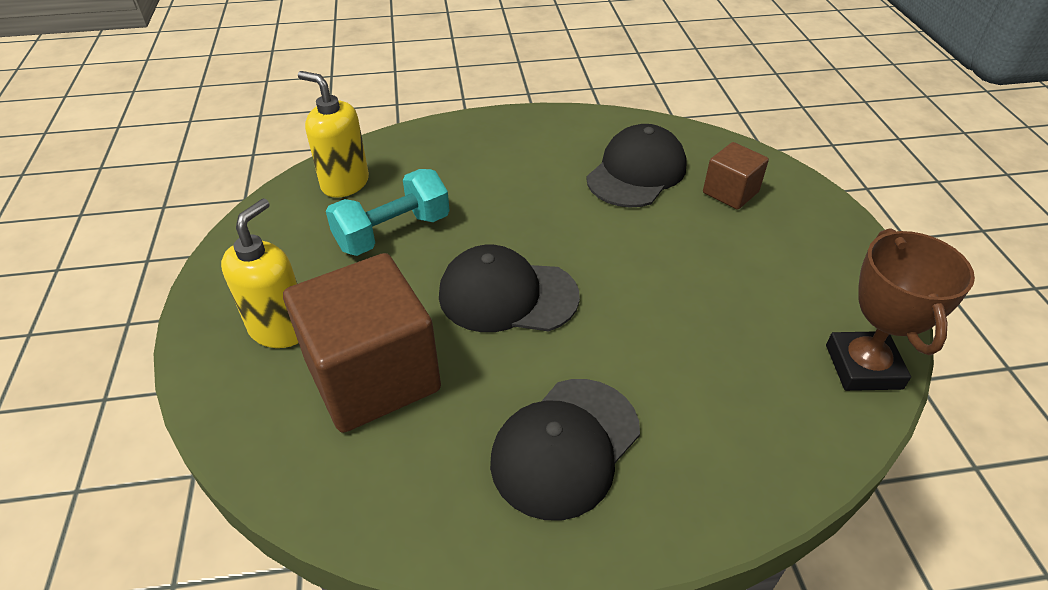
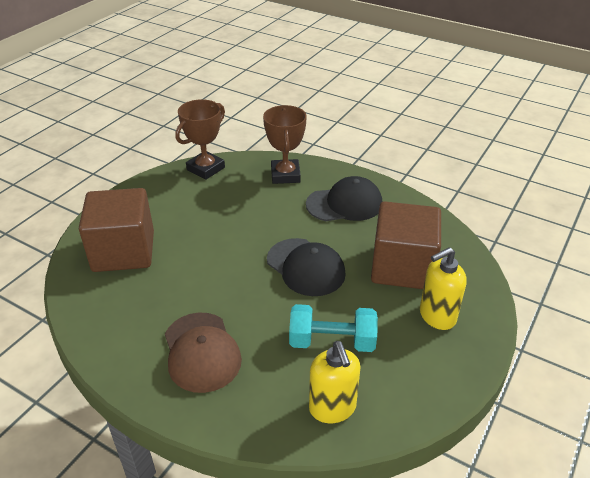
camera: 140 degrees left, 5 degrees down
(513, 160) = (201, 352): none -> brown cap
(636, 172) = (146, 293): black cap -> none
(730, 192) = (123, 251): brown cube -> brown cube, size x1.97
(735, 446) = (285, 175): none -> brown trophy

